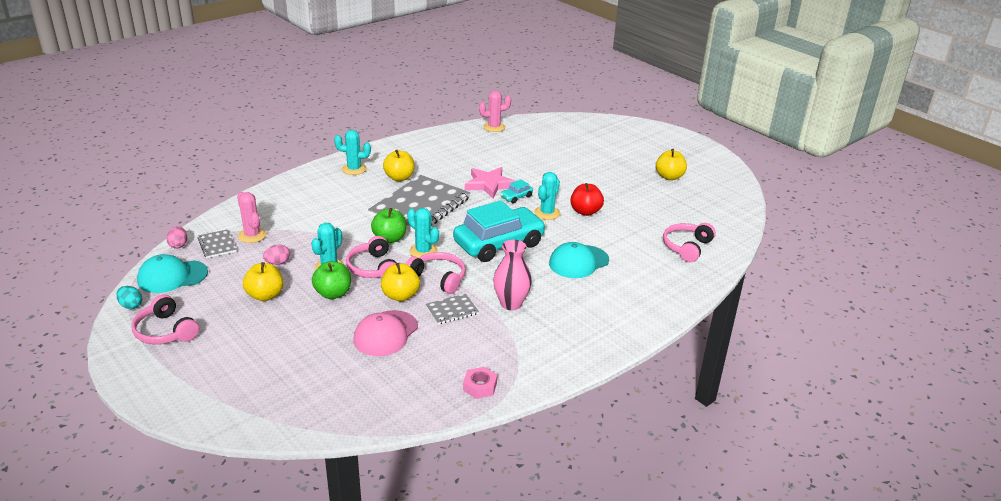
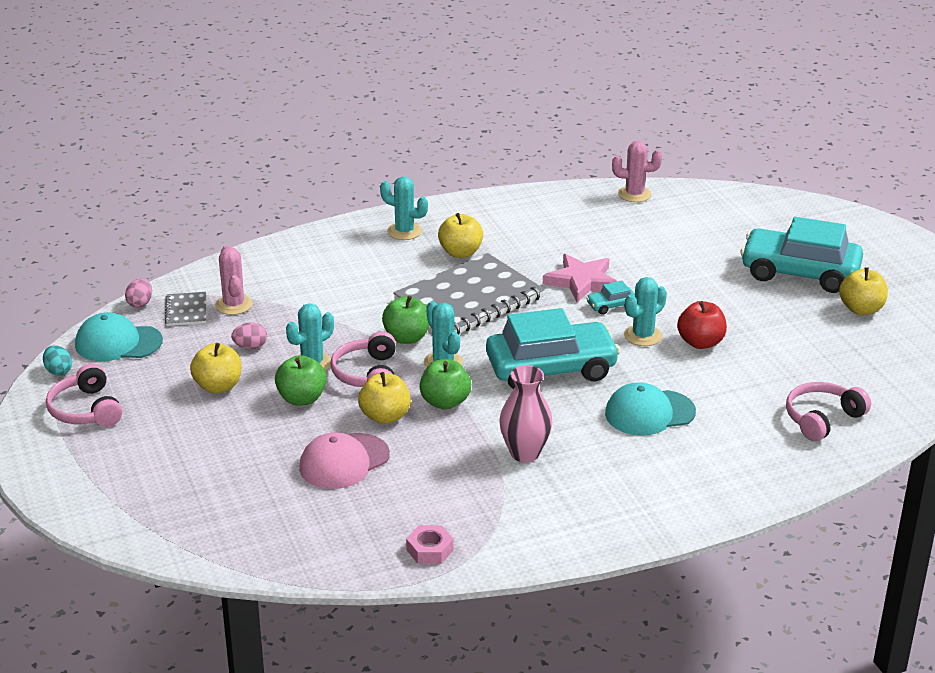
camera: 20 degrees right, 0 degrees up
(438, 278) = (445, 402): pink headphones -> green apple
(452, 310) = (442, 447): grey notebook -> none
(620, 160) = (799, 273): none -> turquoise car

